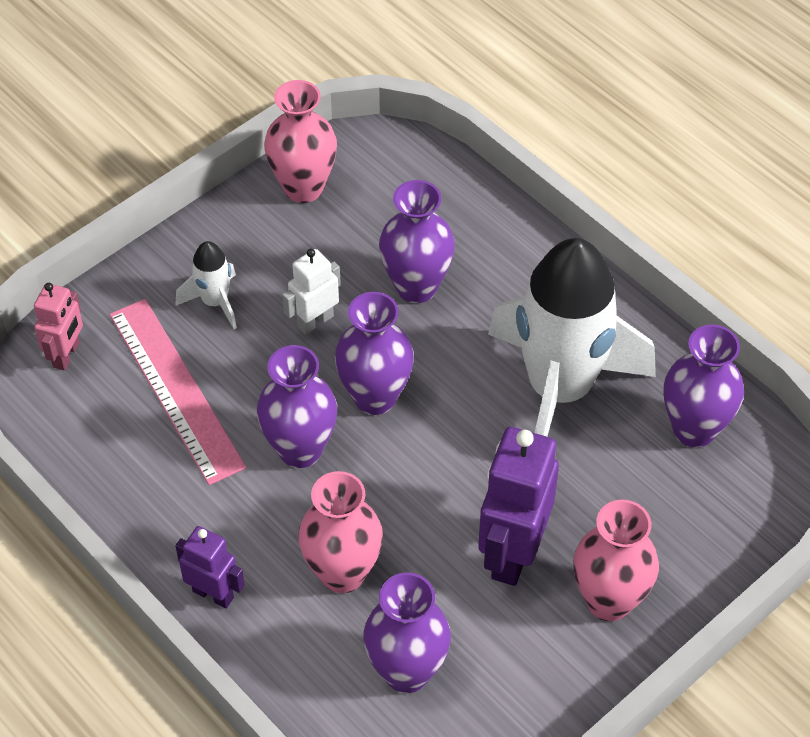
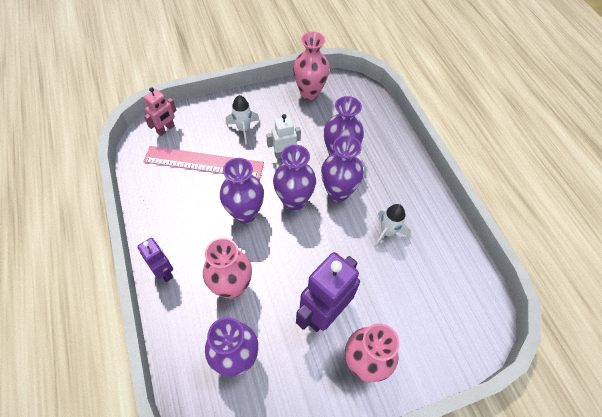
camera: 20 degrees right, 5 degrees up
(175, 390) = (203, 163): pink ruler -> pink ruler turned 75 degrees counterclockwise
(559, 390) = (387, 232): white rocket -> white rocket, size x0.41
(694, 429) = (451, 281): purple vase -> purple vase (338, 192)

